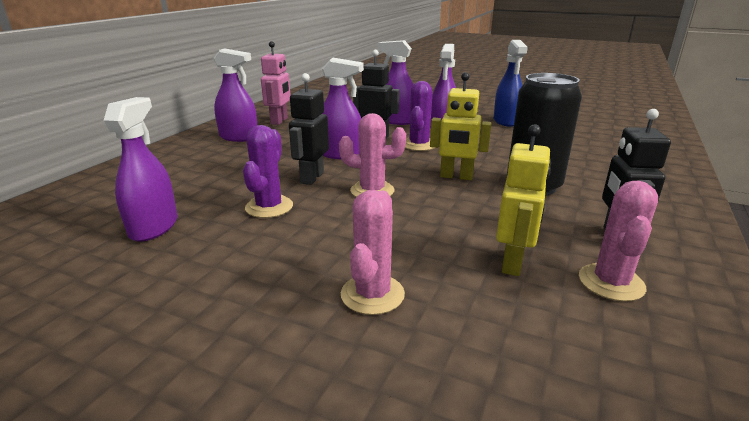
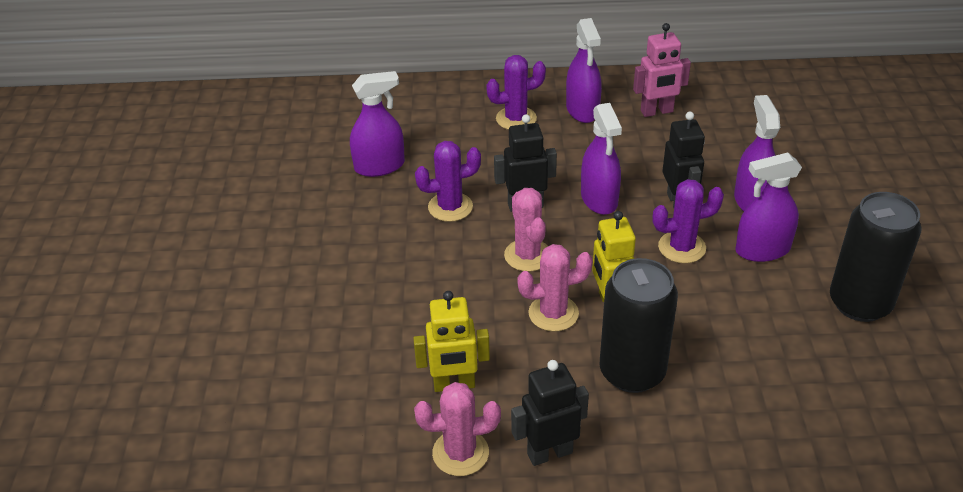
camera: 65 degrees right, 15 degrees up
(206, 157) = (516, 119): none -> purple cactus
(372, 294) = (363, 316): pink cactus -> pink cactus (553, 313)
(506, 121) = (860, 303): blue spray bottle -> black can

